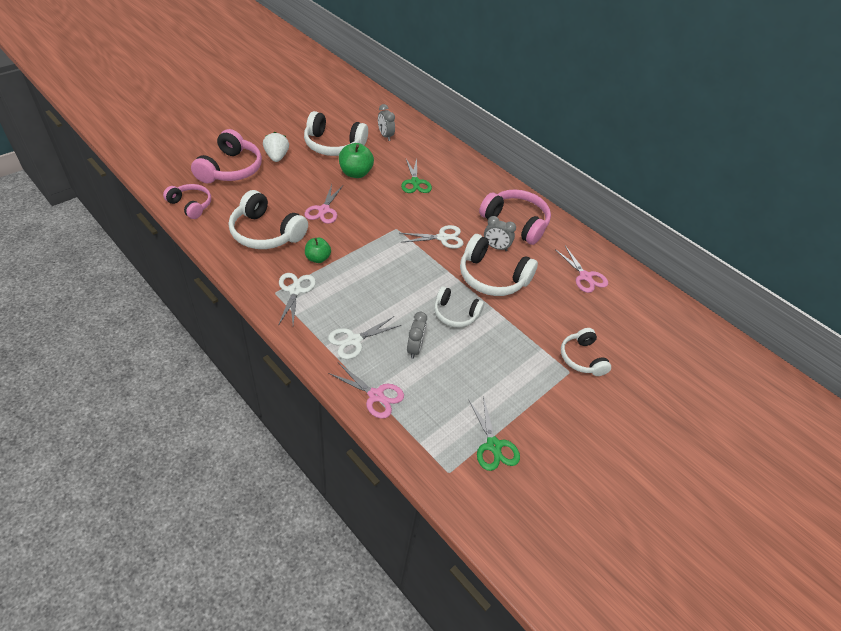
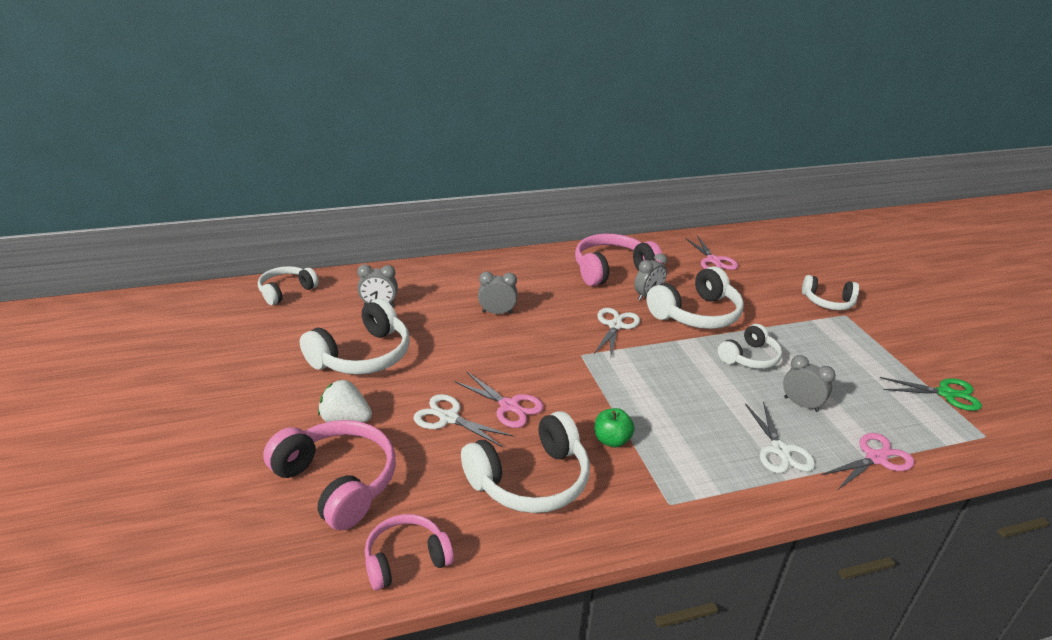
camera: 60 degrees left, 15 degrees down
(295, 291) = (672, 481): white scissors -> white scissors (449, 418)
(355, 173) = (444, 354): green apple -> none
(373, 101) = (286, 291): none -> white headphones
(415, 182) = (497, 312): green scissors -> grey clock
(585, 276) = (713, 260): pink scissors -> pink scissors turned 75 degrees clockwise

